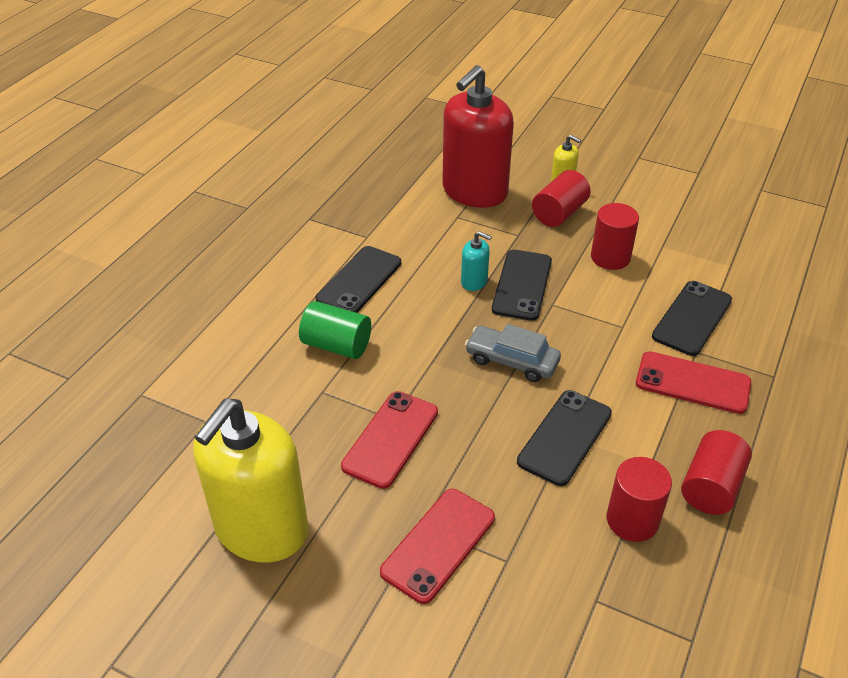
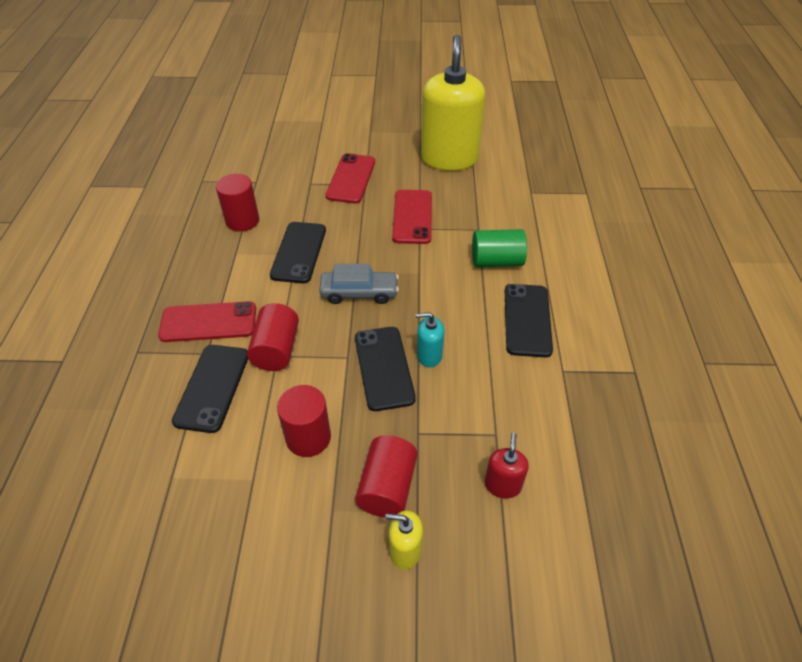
camera: 155 degrees right, 5 degrees up
(474, 192) = (502, 485): red soap dispenser -> red soap dispenser, size x0.41
(711, 487) = (192, 253): red cylinder -> red cylinder (276, 349)

